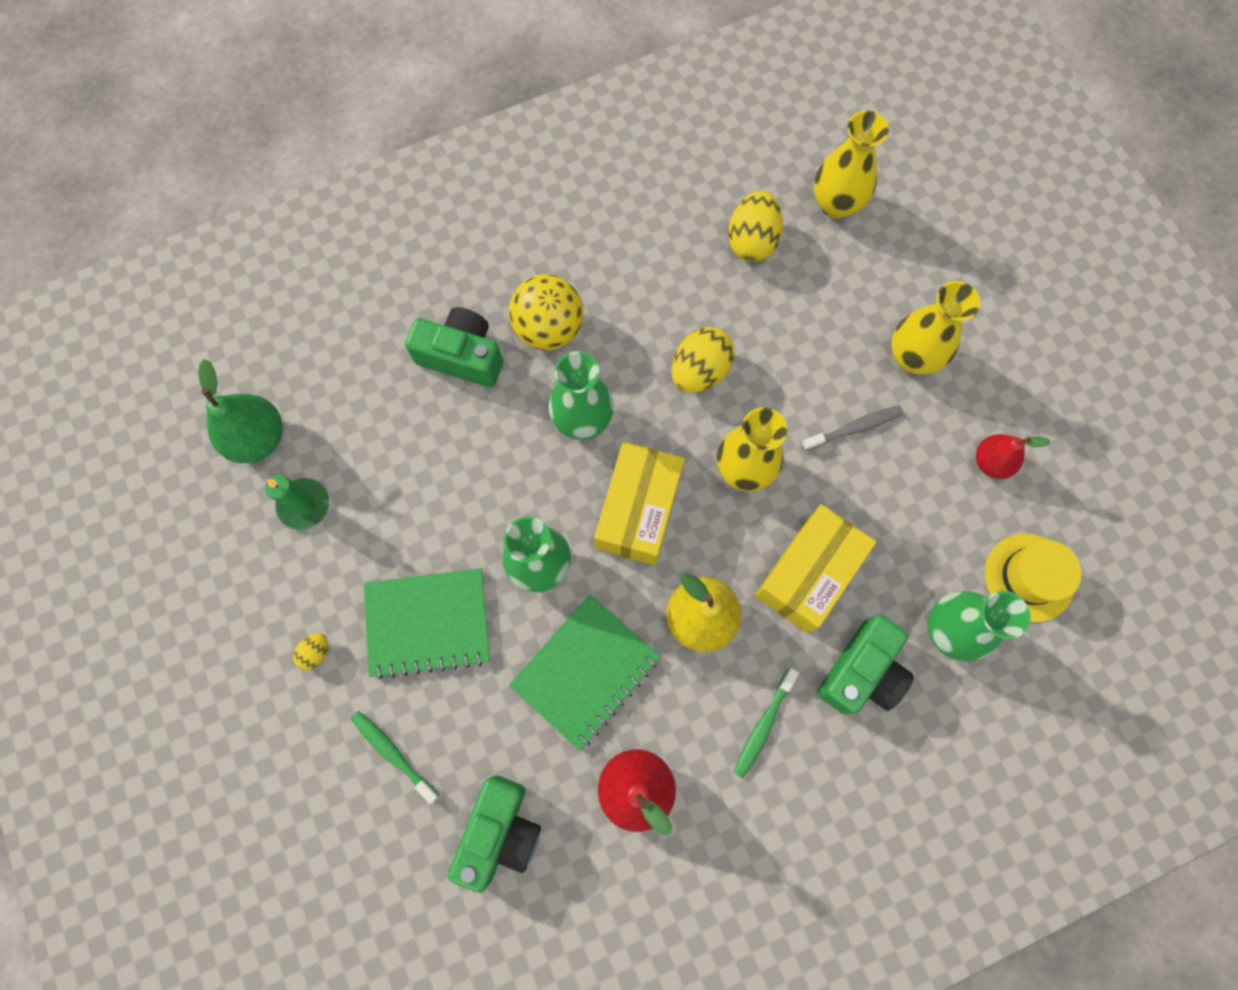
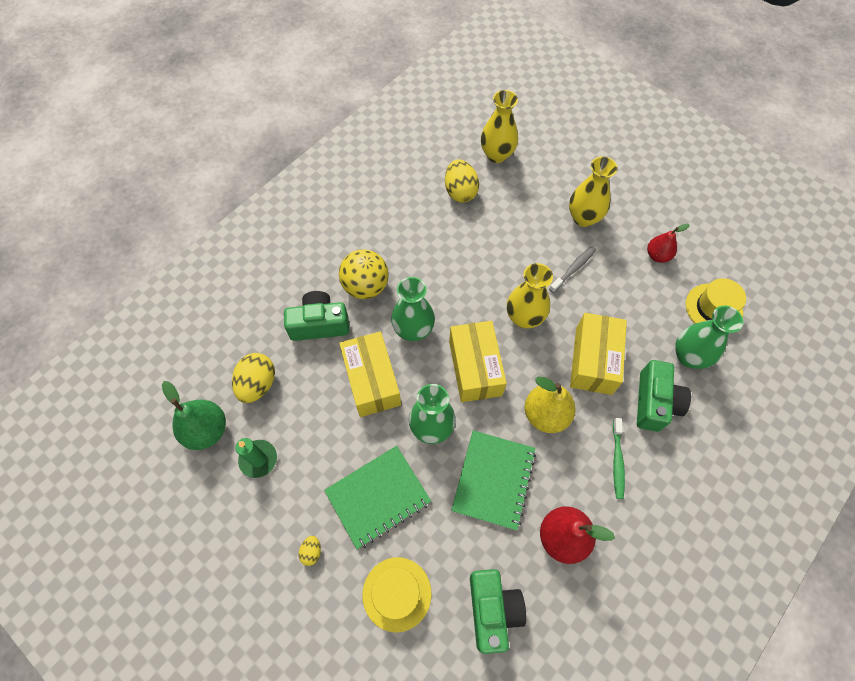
camera: 25 degrees left, 10 degrees down
(393, 754) = (397, 593): green toothbrush -> yellow hat
(493, 465) = (372, 380): none -> yellow box
(699, 371) = (469, 274): yellow egg -> yellow egg (258, 384)

